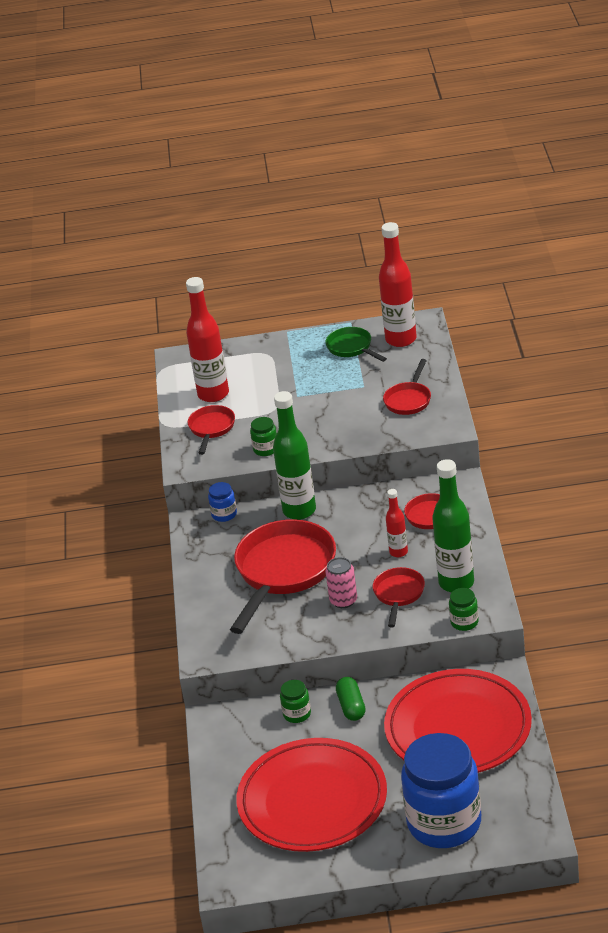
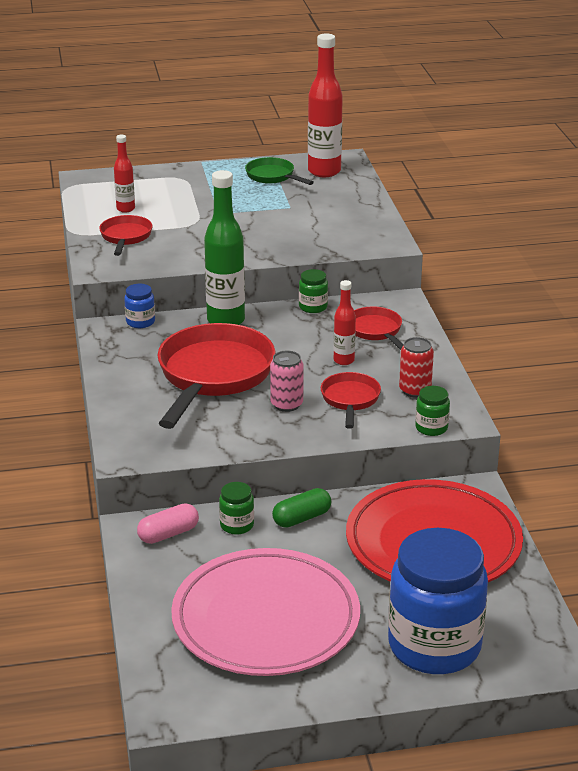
camera: 10 degrees left, 5 degrees down
(213, 394) = (125, 209): red bottle -> red bottle, size x0.53
(240, 723) = (168, 534): none -> pink capsule
(266, 449) = (188, 256): green jar -> green jar (313, 307)
(312, 800) = (266, 619): red plate -> pink plate
(351, 706) = (302, 518): green capsule -> green capsule turned 75 degrees clockwise
(409, 400) = (341, 219): red pan -> none
(456, 583) = (415, 390): green bottle -> red can

